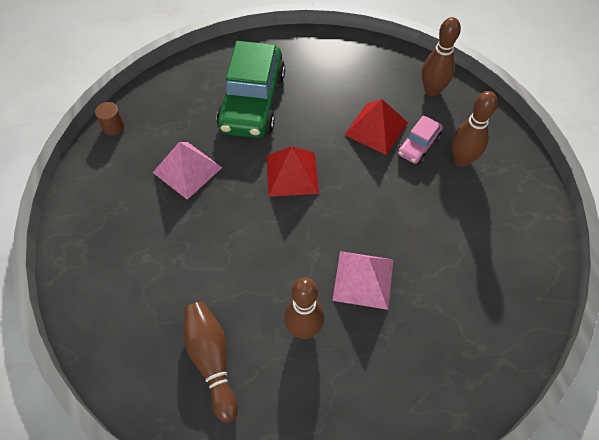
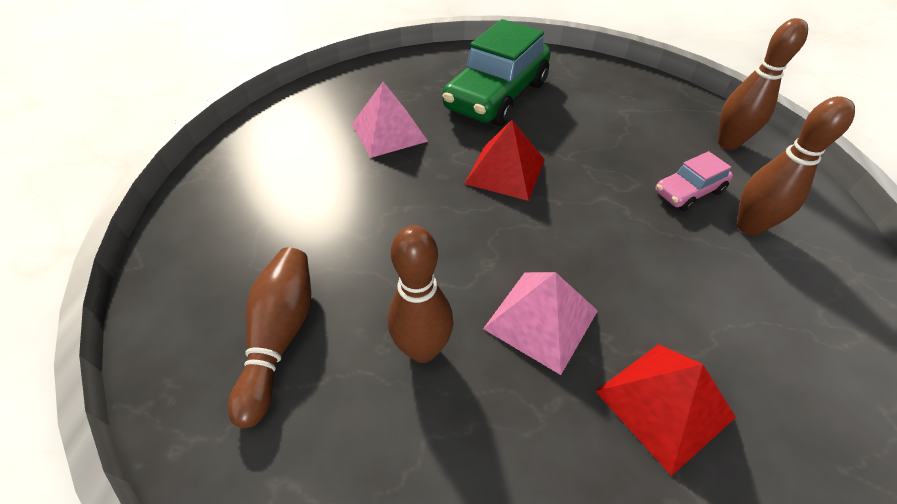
camera: 25 degrees right, 10 degrees down
(113, 127) = (341, 78): brown cylinder -> none
(376, 128) = (636, 159): red pyramid -> red pyramid (664, 404)

